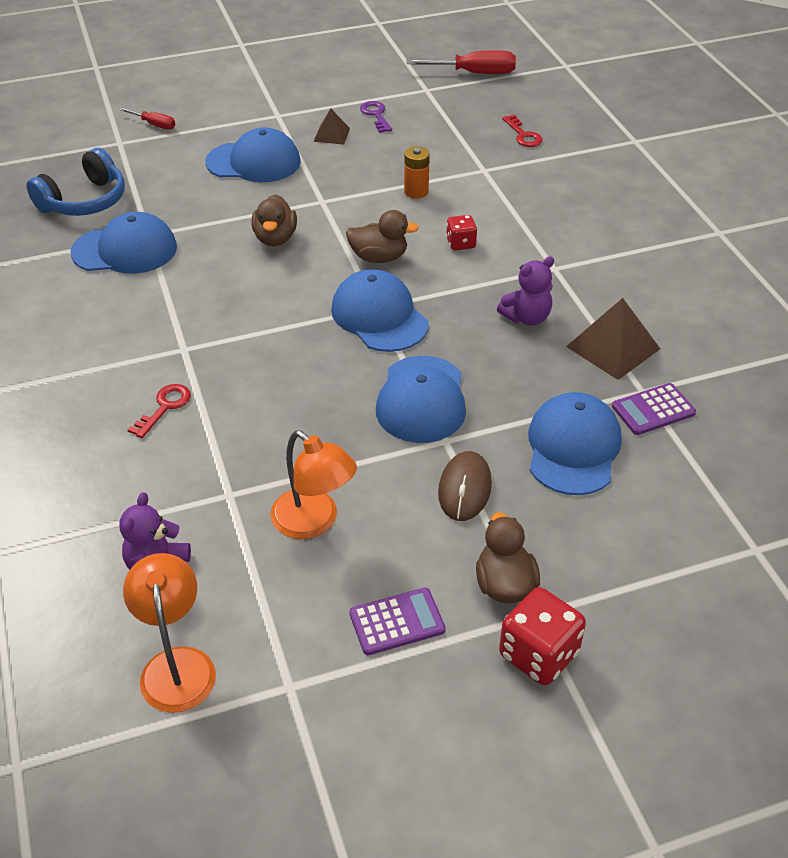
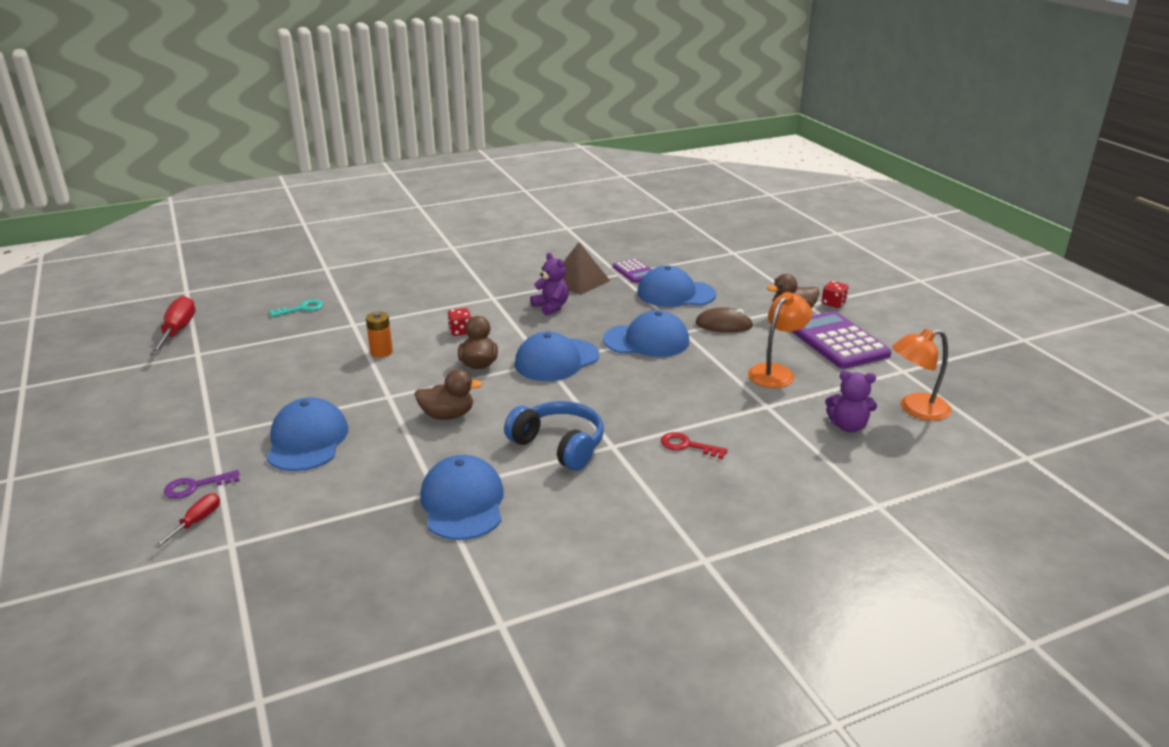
camera: 95 degrees left, 15 degrees down
(84, 201) = (362, 549): blue headphones -> blue headphones (559, 445)
(331, 134) = (266, 399): brown pyramid -> none
(376, 115) = (237, 377): purple key -> purple key (195, 486)
(397, 622) = (837, 341): purple calculator -> purple calculator, size x1.84
(523, 135) = (302, 309): red key -> turquoise key
(538, 654) = (833, 303): red dice -> red dice, size x0.59

